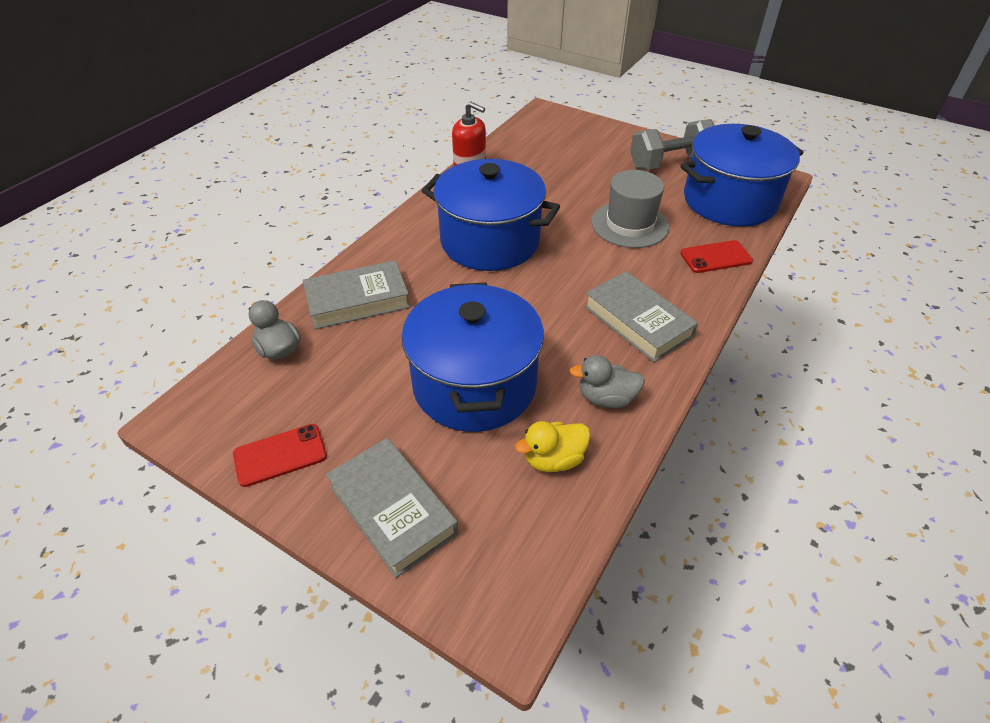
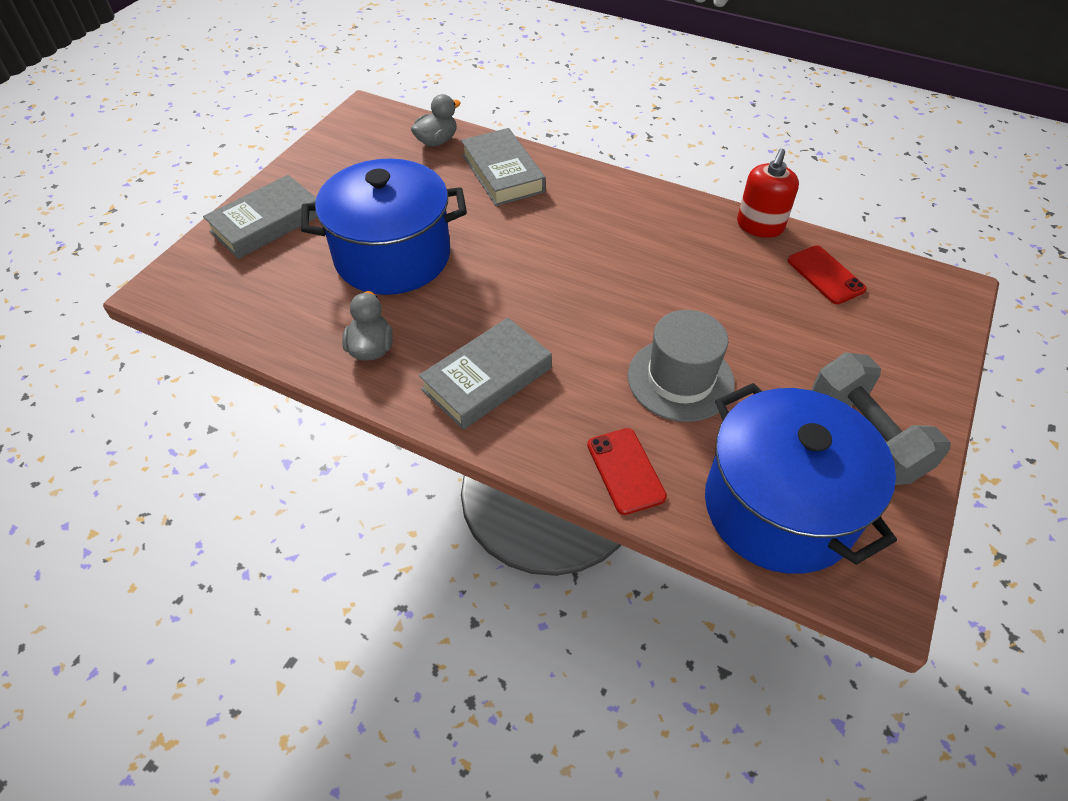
camera: 85 degrees right, 5 degrees up
(280, 455) = (325, 162): red phone -> red phone (825, 275)
(490, 241) = (613, 252): blue pot -> none
(553, 459) = (301, 311): yellow duck -> none

